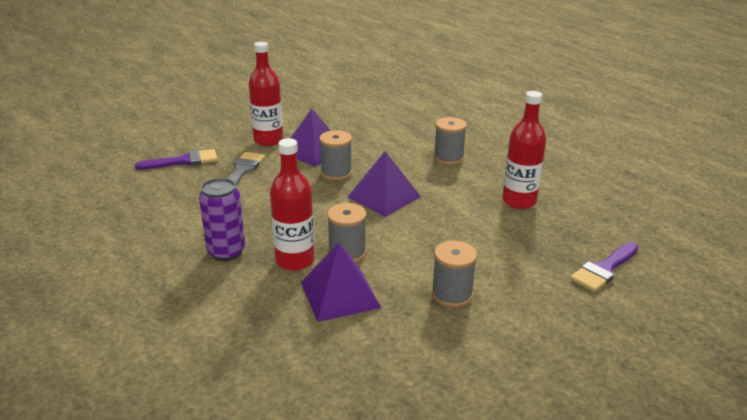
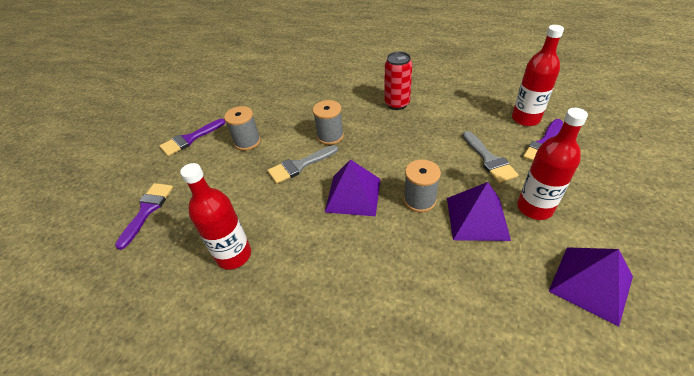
camera: 150 degrees right, 15 degrees up
(226, 252) = (397, 104): purple can -> red can
(295, 260) = (354, 117): red bottle -> red bottle (525, 119)
(339, 294) = (309, 113): purple pyramid -> purple pyramid (591, 283)
(410, 239) = (300, 165): none -> grey brush
(448, 158) = (341, 290): grey spool -> none
(534, 340) = (190, 139): none -> purple brush

